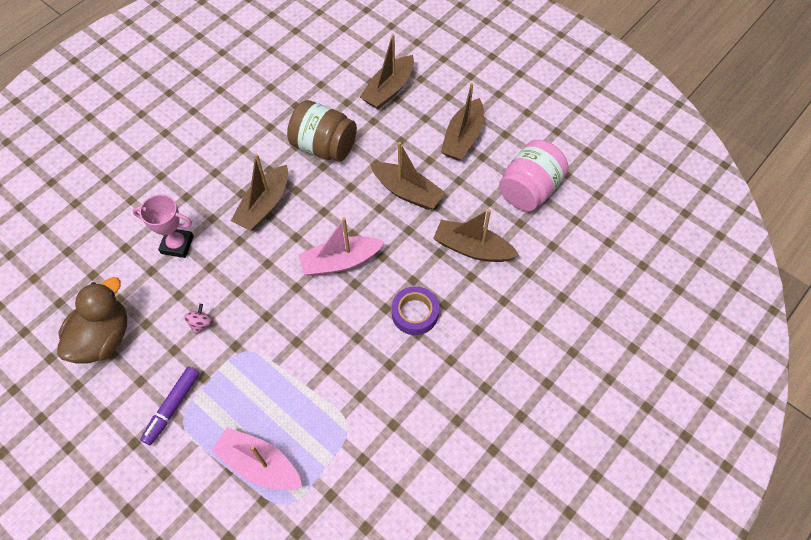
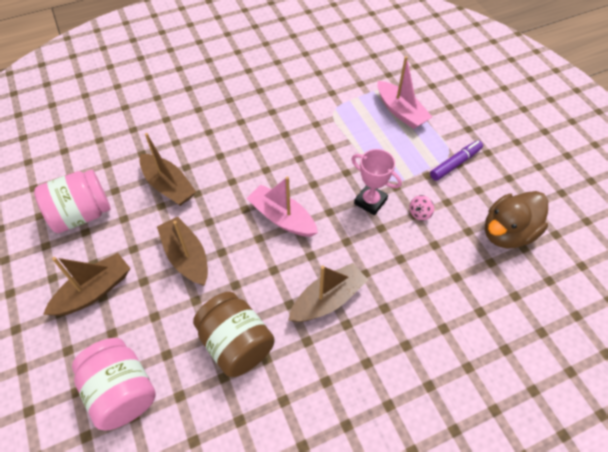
camera: 155 degrees left, 5 degrees down
(177, 245) = (426, 293): pink trophy -> pink trophy (370, 201)
(340, 261) = (282, 218): pink boat -> pink boat turned 150 degrees counterclockwise
(389, 89) = (122, 392): brown boat -> pink jar
(415, 313) = (246, 158): purple tape -> none

